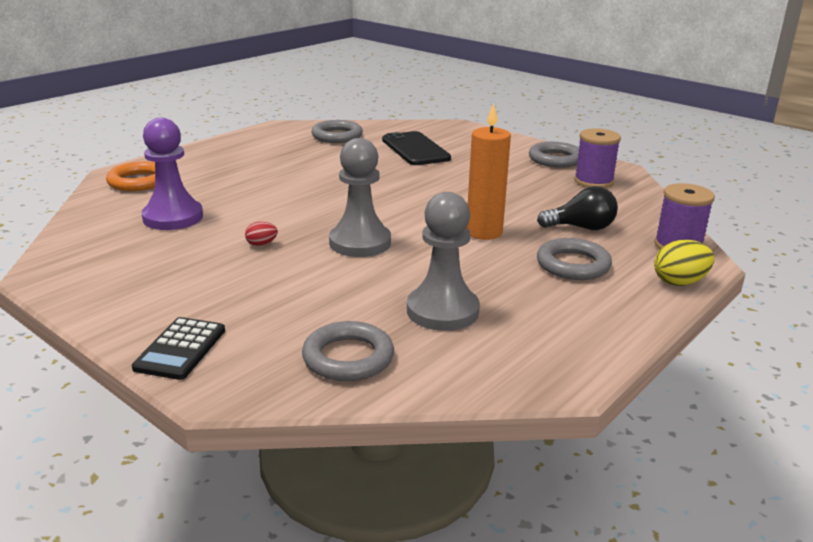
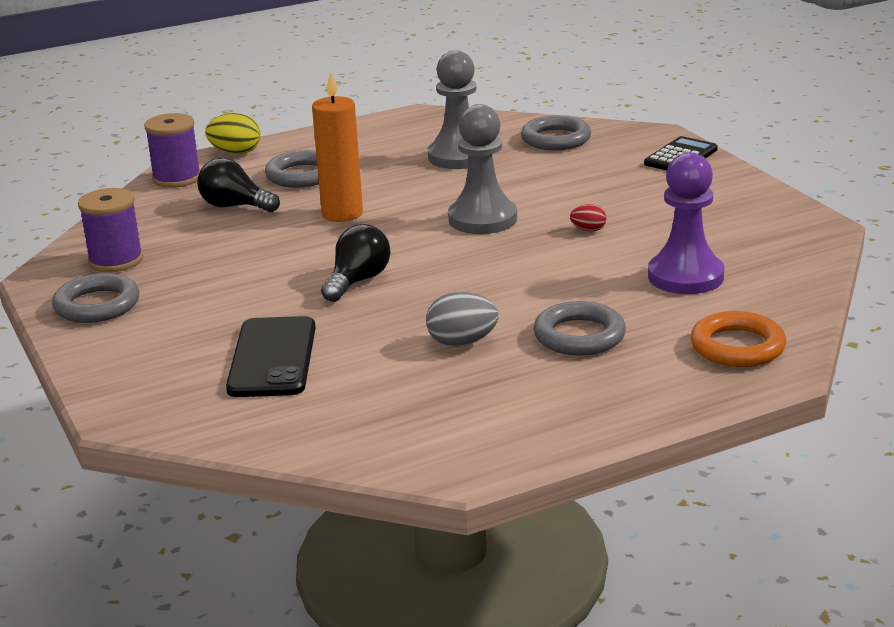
camera: 155 degrees left, 0 degrees up
(313, 166) = (462, 342): none -> grey egg
(337, 136) = (371, 416): grey ring -> grey ring (579, 336)
(412, 188) = (357, 281): none -> black light bulb

